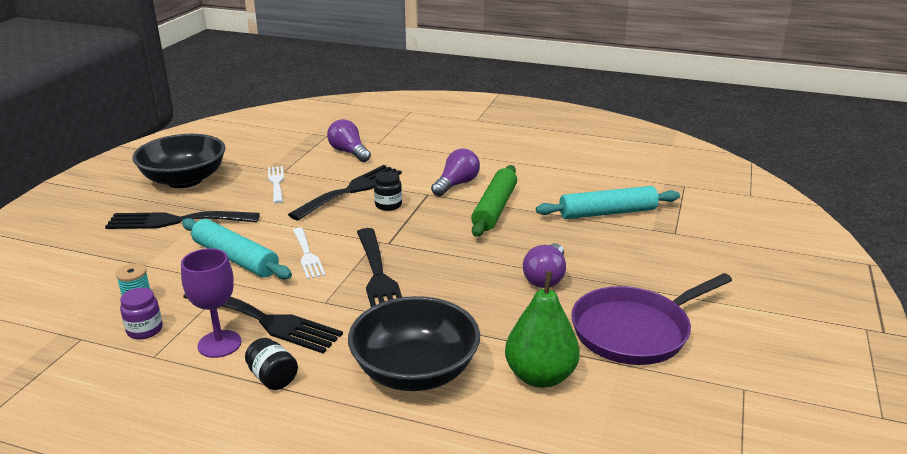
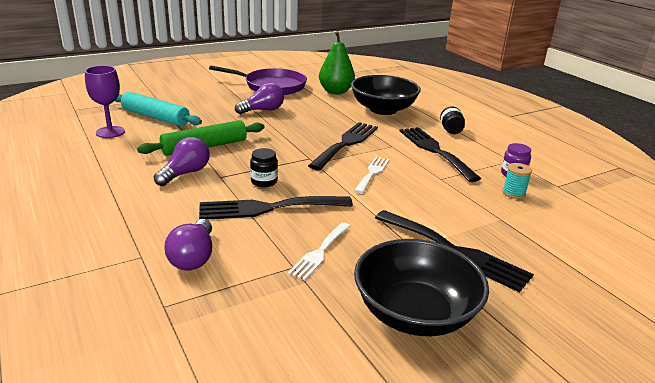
camera: 140 degrees left, 0 degrees up
(219, 344) = (469, 151): purple goblet -> purple goblet (110, 132)
(236, 258) = (425, 193): turquoise rolling pin -> none
(456, 184) = (185, 173): purple light bulb -> purple light bulb turned 135 degrees clockwise

